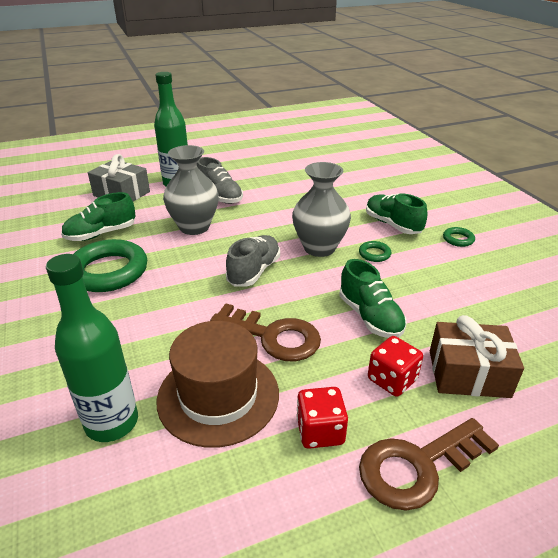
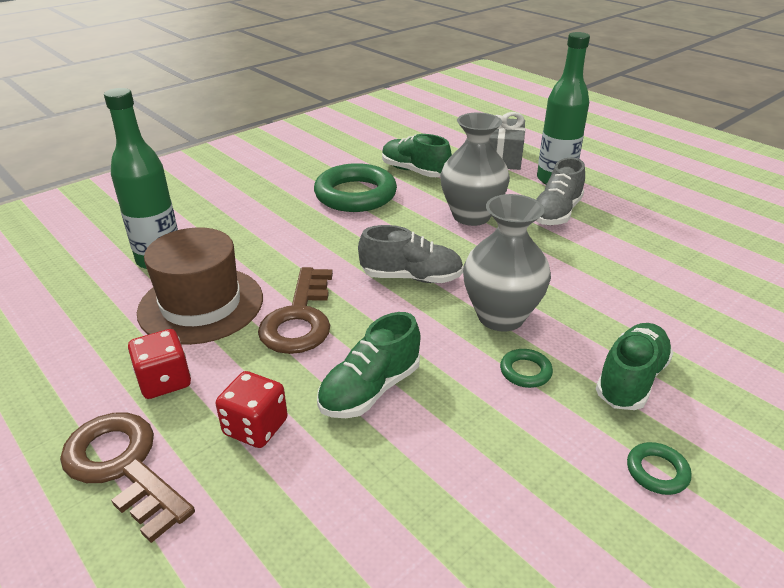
camera: 70 degrees right, 0 degrees up
(468, 373) = (289, 507): brown gift -> none

